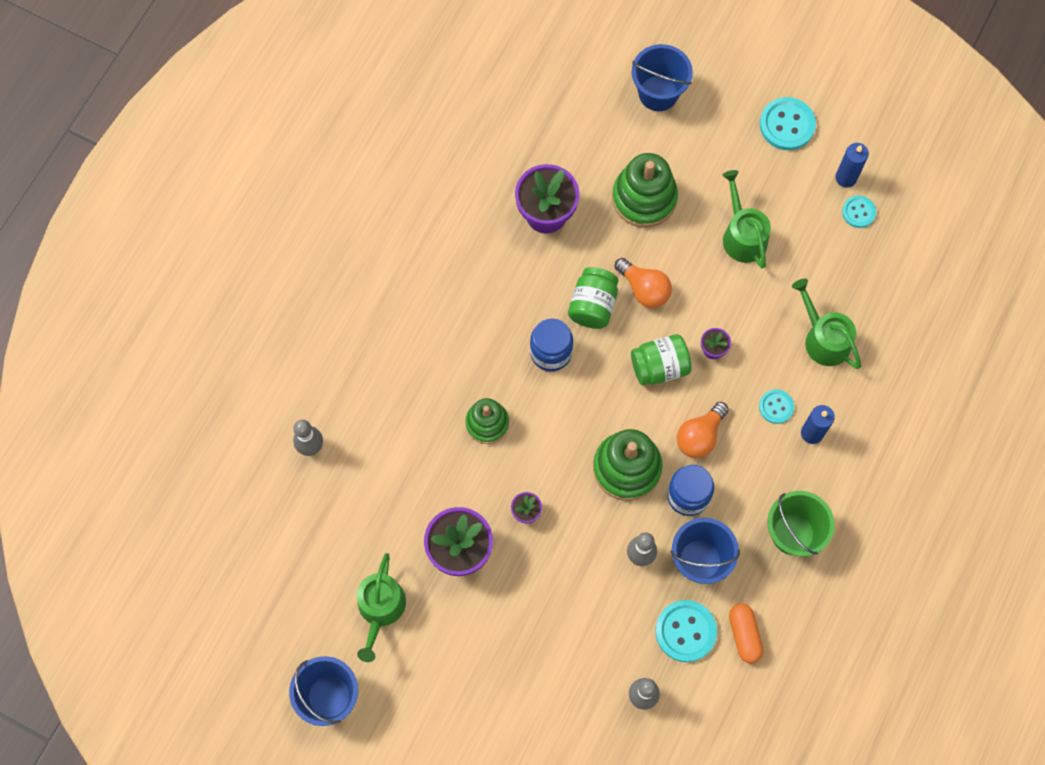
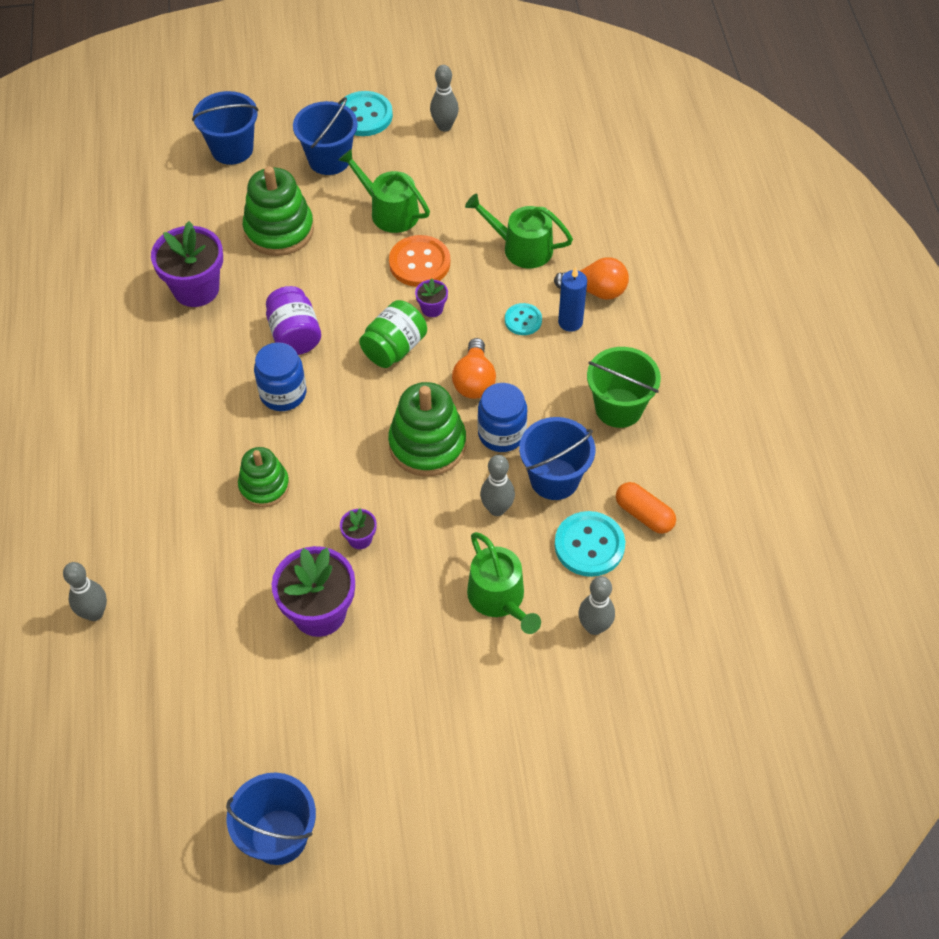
camera: 35 degrees left, 15 degrees down
(380, 609) = (274, 716): green watering can -> green watering can (499, 598)
(593, 305) = (294, 335): green jar -> purple jar
(644, 289) = (333, 297): orange light bulb -> orange light bulb (596, 290)
(729, 152) = (329, 159): none -> blue bucket
(732, 300) = (419, 263): none -> orange button
(846, 177) = (444, 126): blue candle -> grey bowling pin
(858, 212) = (475, 144): turquoise button -> none

